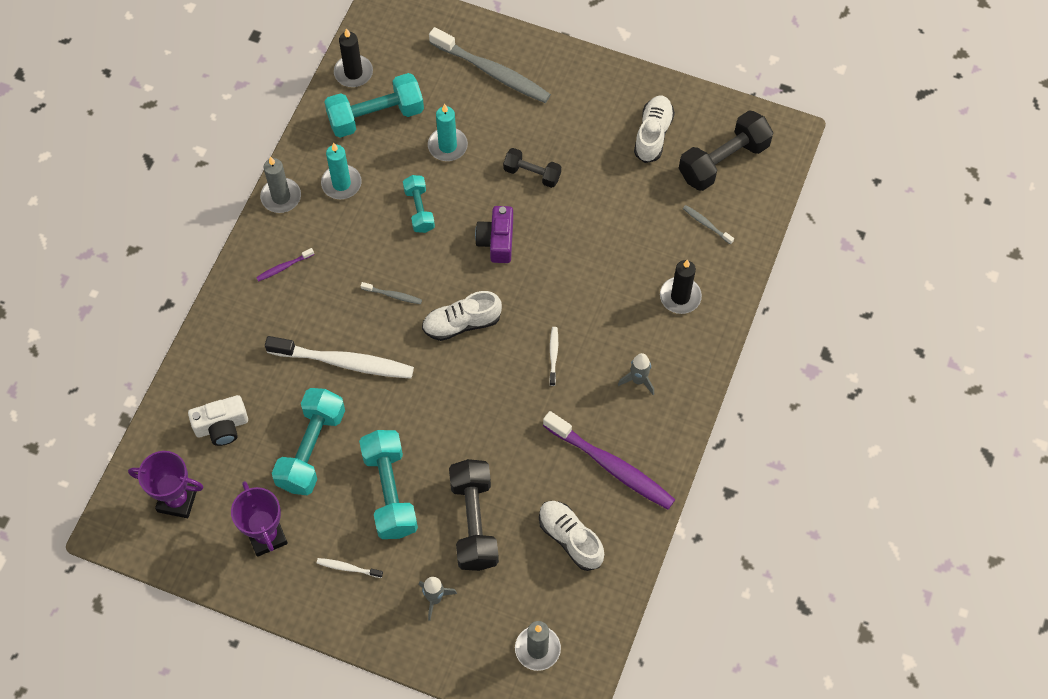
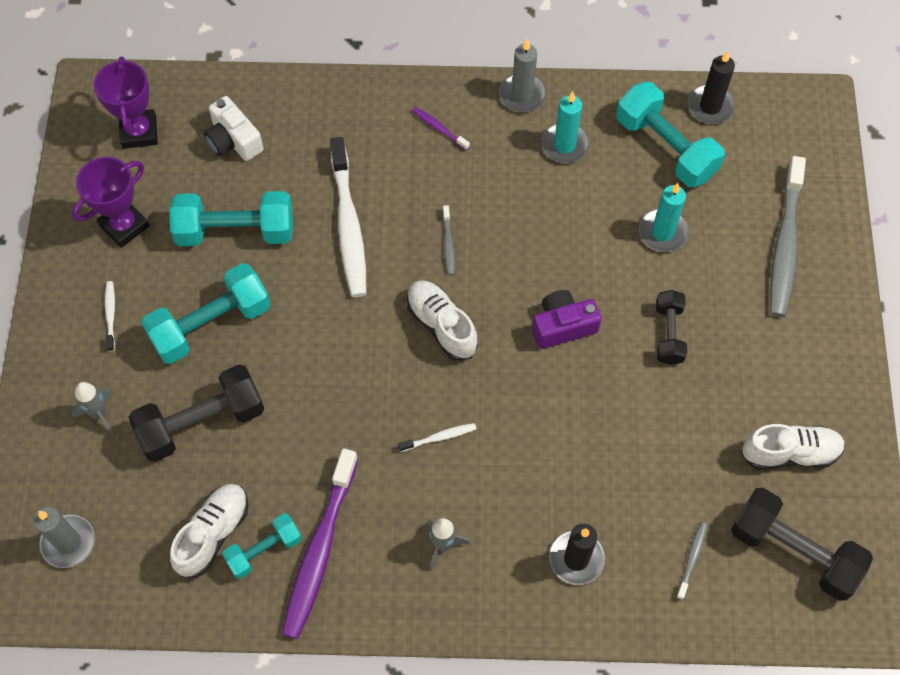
camera: 70 degrees right, 0 degrees up
(419, 209) = (567, 232): turquoise dumbbell -> turquoise dumbbell (264, 550)

